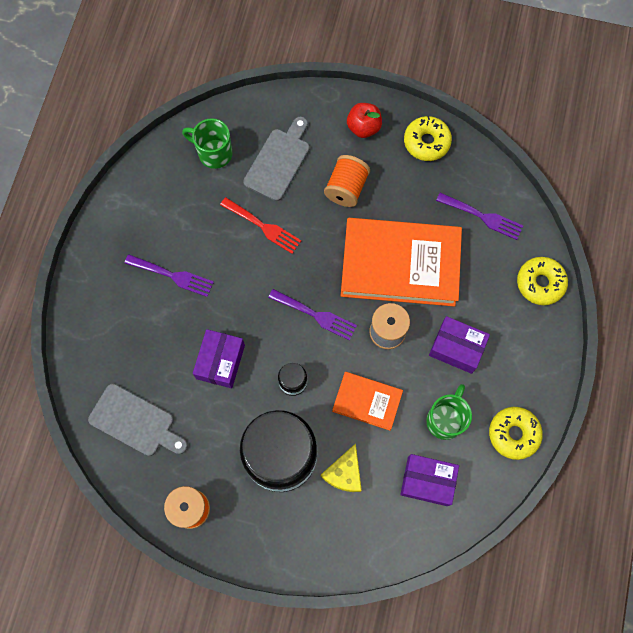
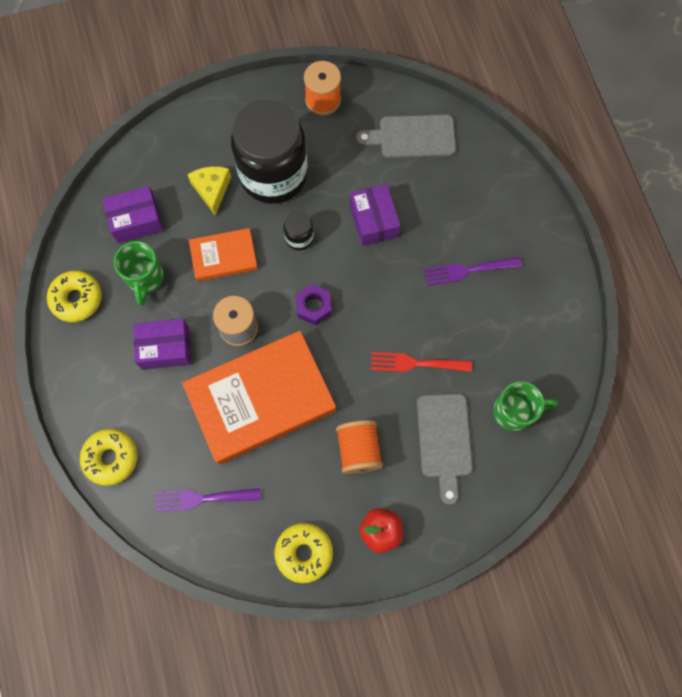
camera: 150 degrees right, 0 degrees up
(316, 315) = (313, 307): purple fork -> purple nut

